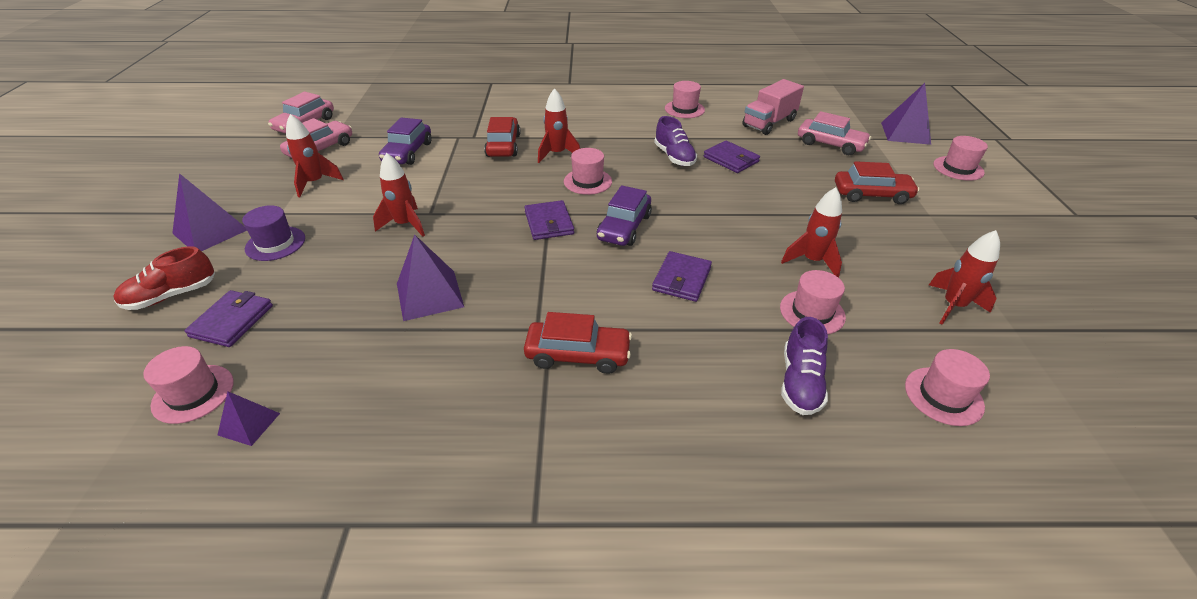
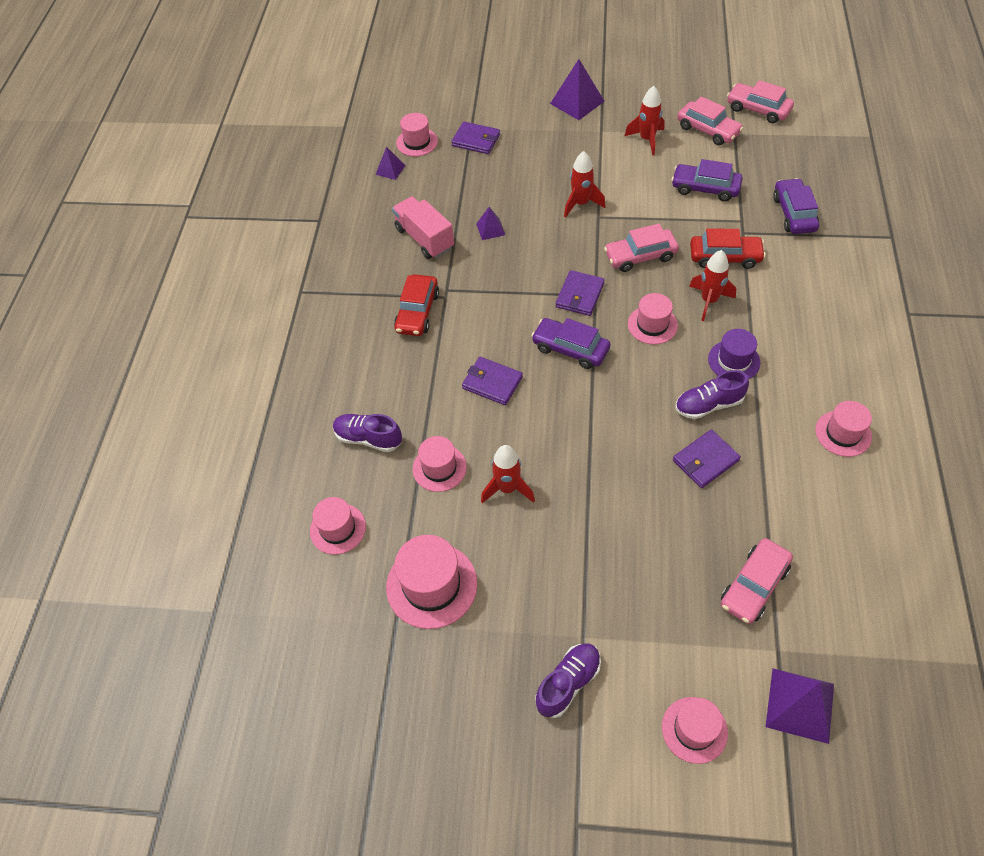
camera: 100 degrees right, 15 degrees up
(172, 295) = (504, 107): red shoe -> none
(275, 243) = (559, 138): purple hat -> purple hat (734, 361)
(429, 295) = (490, 229): purple pyramid -> purple pyramid, size x0.56
(455, 115) = (794, 213): none -> purple car
(496, 187) = (640, 256): none -> pink car
(549, 223) = (580, 295): purple wallet -> purple wallet turned 60 degrees counterclockwise
(769, 123) = (812, 526): pink truck -> pink truck (425, 238)
(871, 194) = (626, 589): red car -> none
(953, 306) = (431, 585): red rocket -> pink hat
(975, 220) = (568, 683): none -> purple shoe

